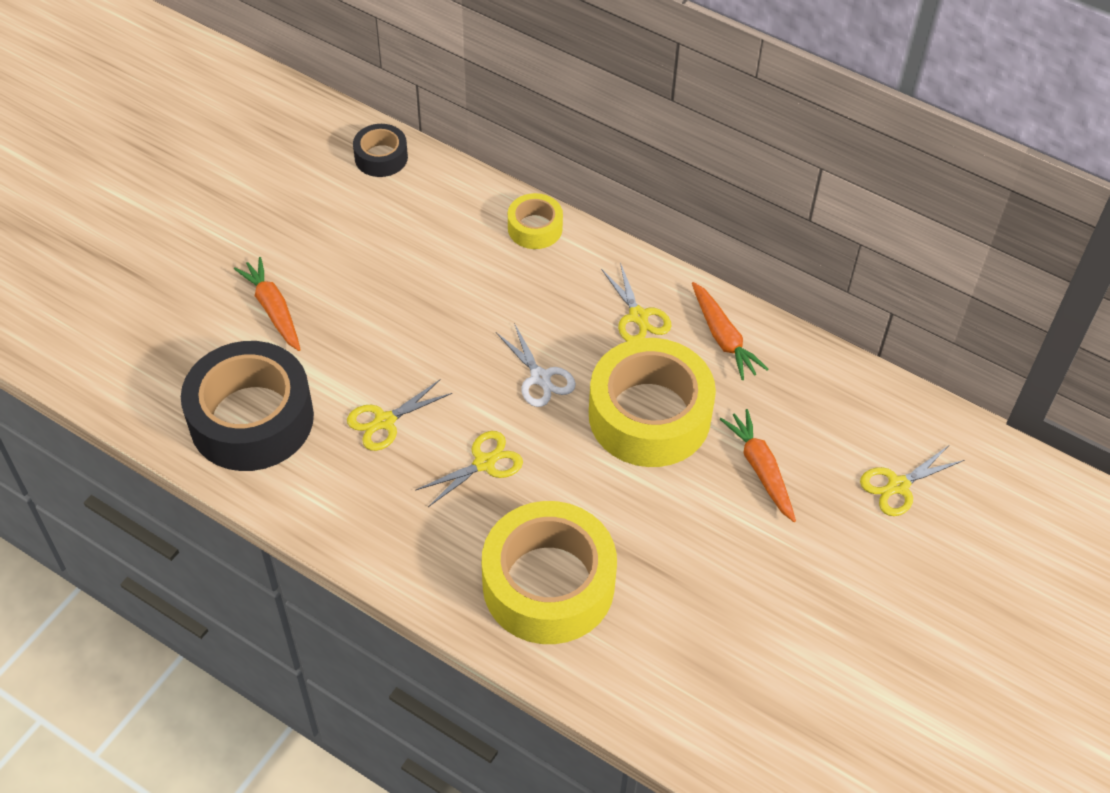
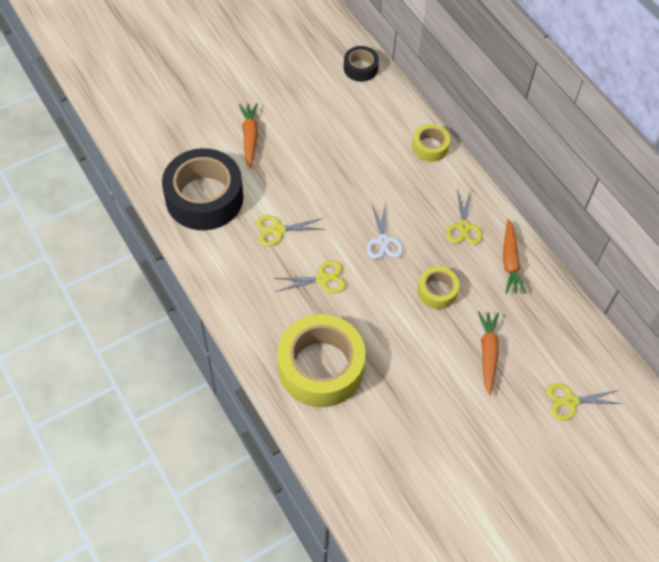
camera: 25 degrees right, 5 degrees up
(649, 415) = (437, 291): yellow tape -> yellow tape, size x0.49

